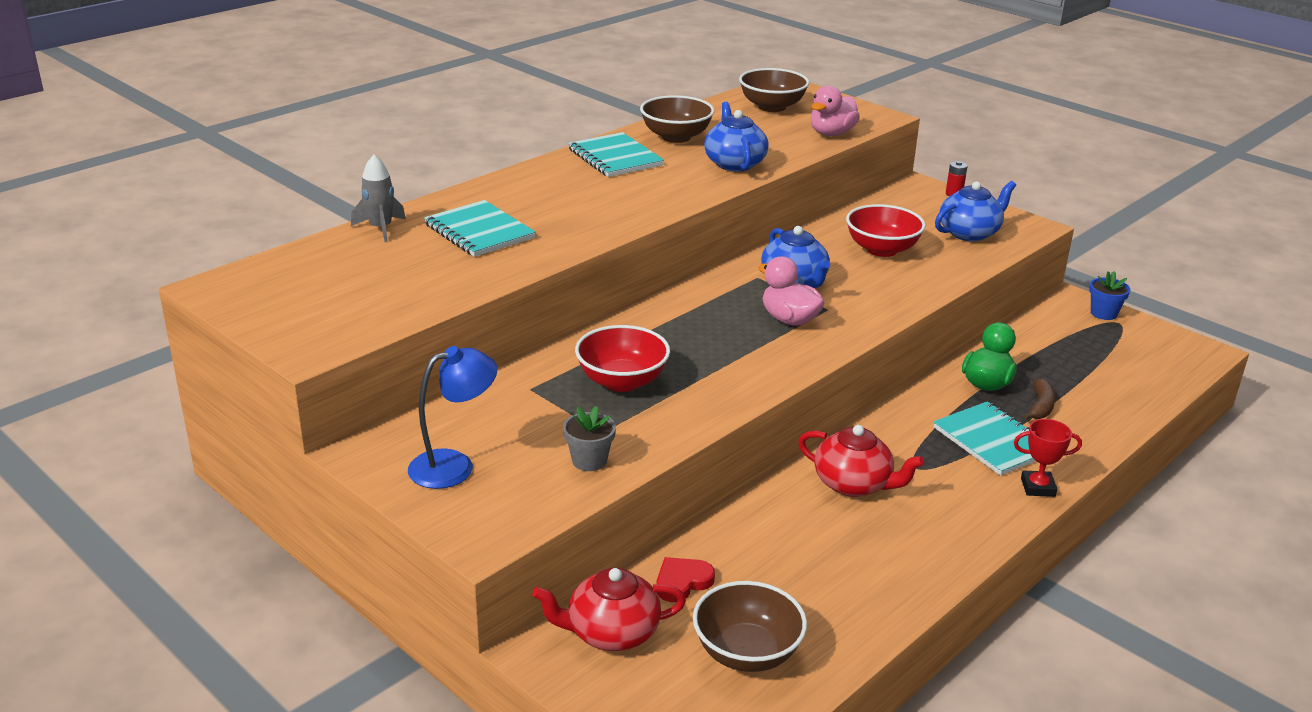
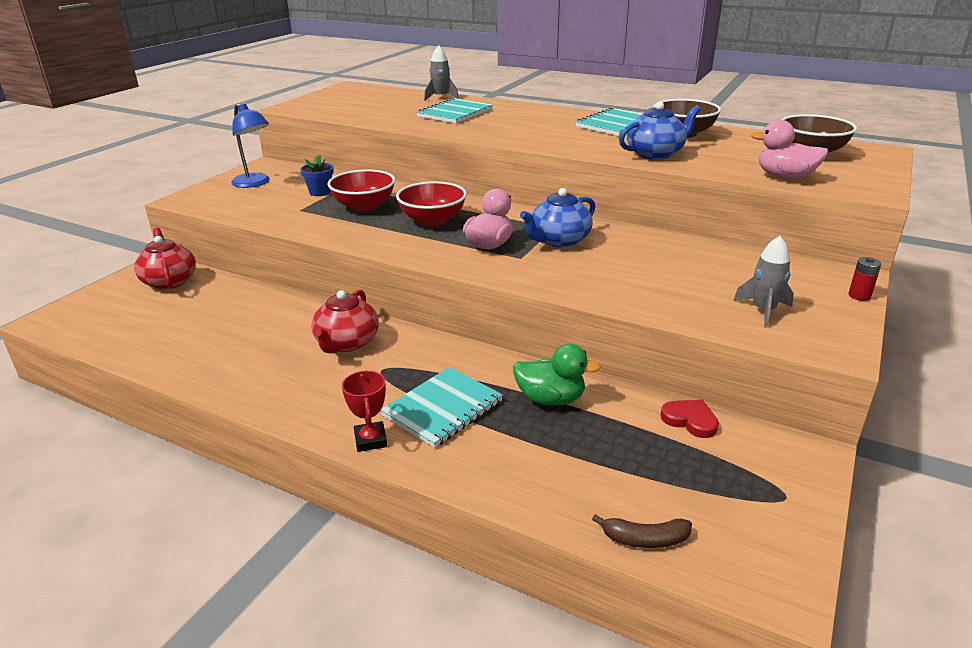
camera: 75 degrees right, 0 degrees up
(589, 461) = (265, 211): grey flower pot -> none
(682, 582) = (218, 294): red heart -> red heart (690, 420)
(747, 653) = (144, 324): brown bowl -> none
(882, 249) = (664, 269): red bowl -> red bowl (432, 220)
(969, 233) = (763, 311): blue teapot -> grey rocket
(1040, 407) = (525, 436): brown banana -> brown banana (644, 539)
(1103, 313) = (798, 482): blue flower pot -> blue flower pot (320, 192)

